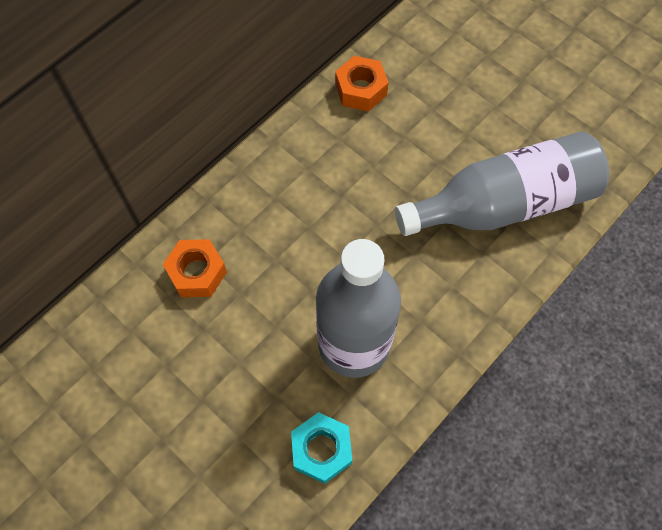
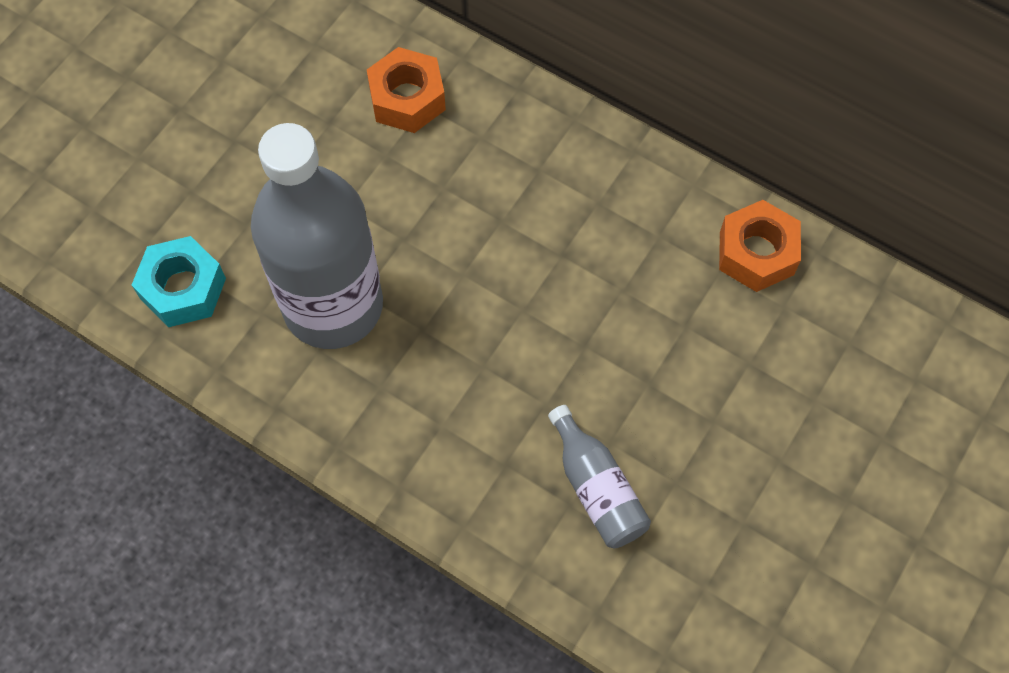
camera: 80 degrees right, 0 degrees up
(503, 204) = (597, 488): grey bottle -> grey bottle, size x0.46

